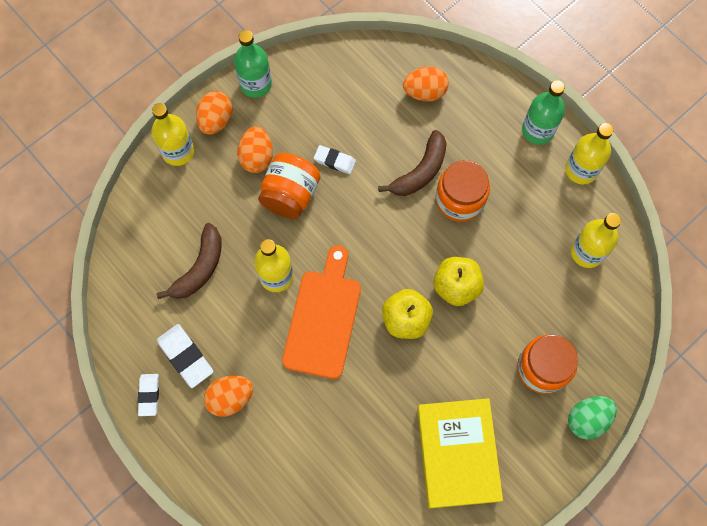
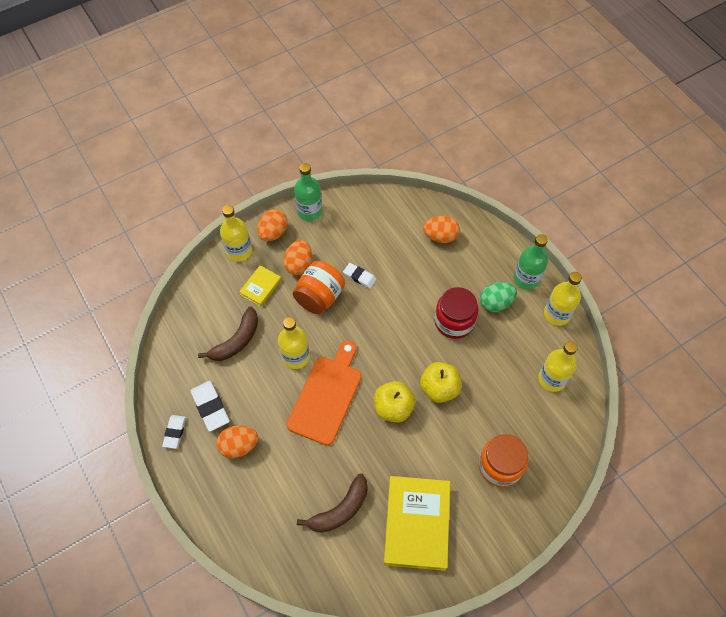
camera: 10 degrees right, 10 degrees down
(215, 194) = (260, 287): none -> yellow book
(420, 171) = (426, 295): brown banana -> brown banana (340, 509)
(460, 199) = (454, 321): orange jar -> red jar
(587, 419) = (531, 515): green egg -> green egg (495, 303)

